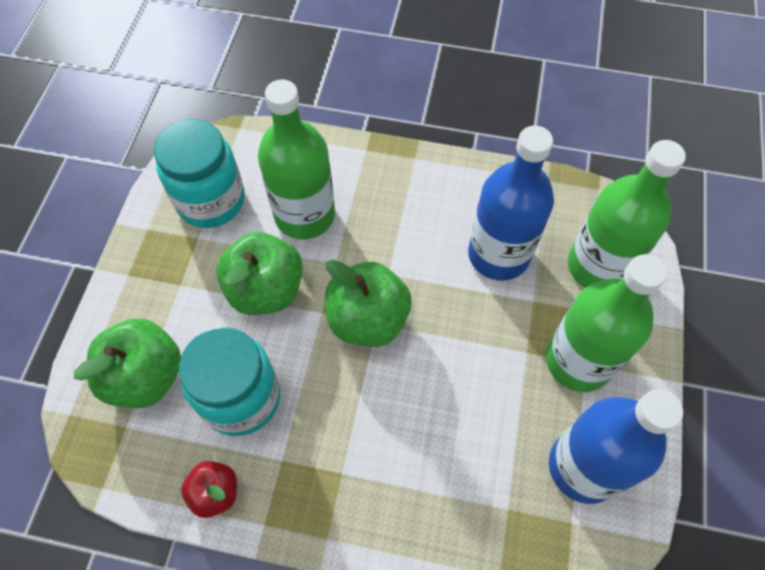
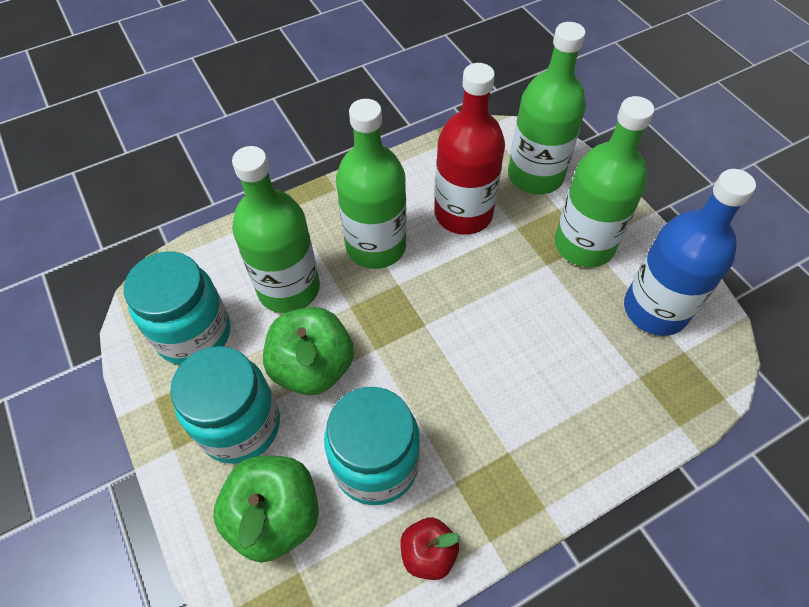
camera: 40 degrees left, 5 degrees down
(181, 293) = (240, 425): none -> turquoise jar
(368, 319) = (416, 327): green apple -> none
(400, 230) = (376, 246): none -> green bottle
(498, 254) = (463, 214): blue bottle -> red bottle

